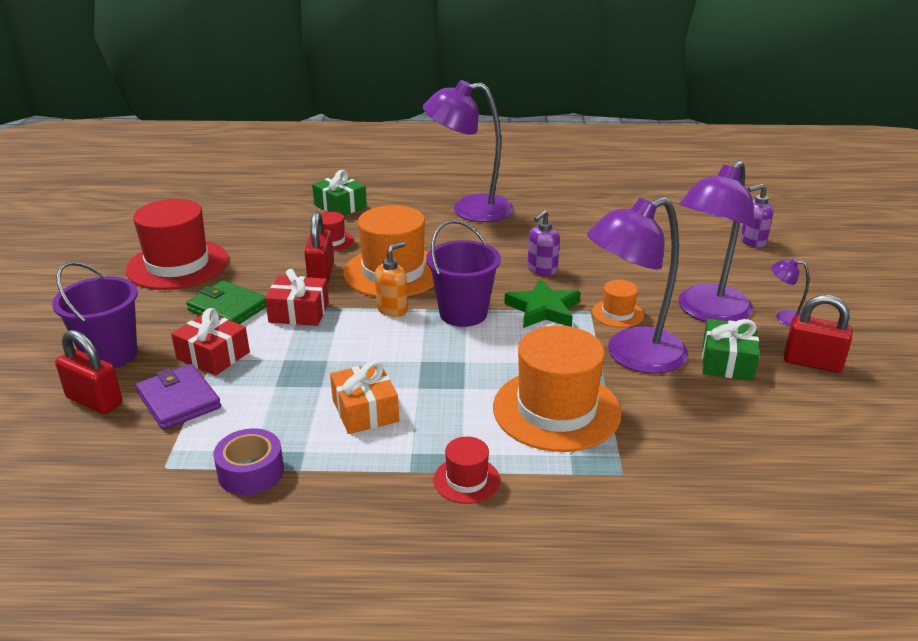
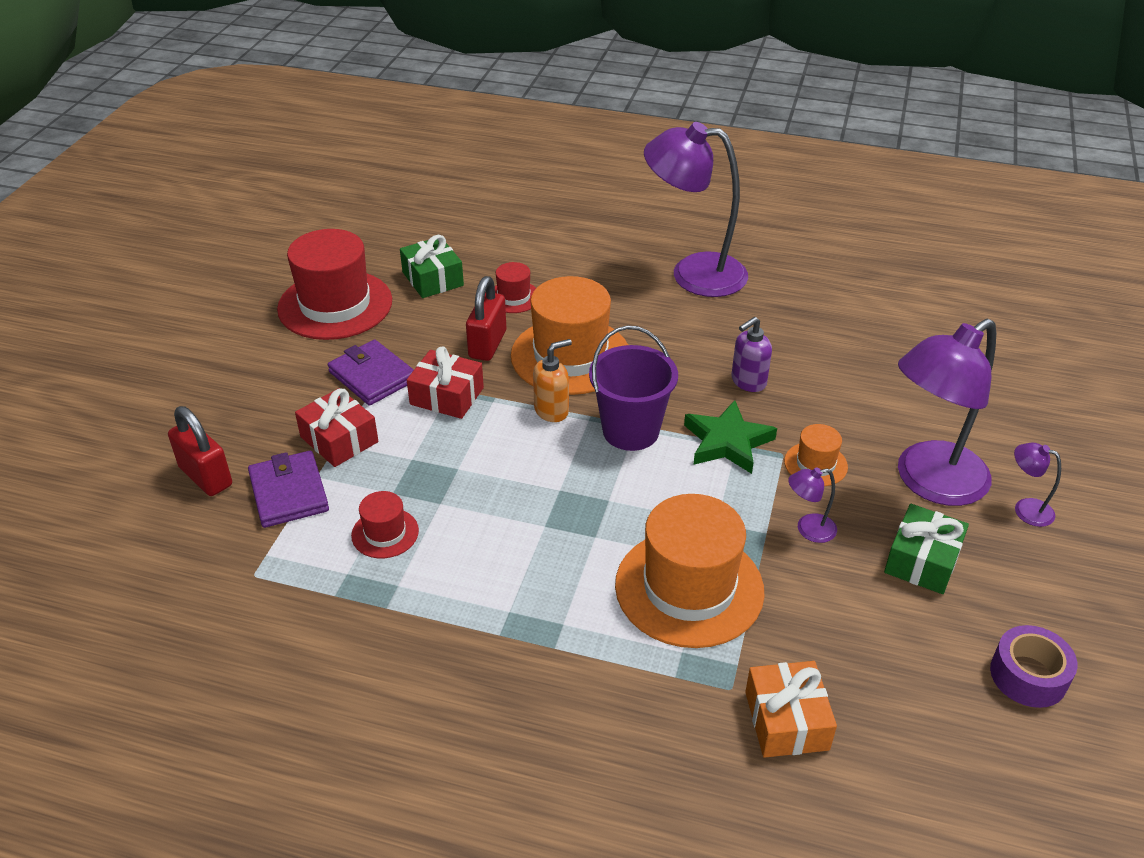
camera: 15 degrees right, 10 degrees up
(110, 355) = (235, 419): purple bucket -> none
(228, 308) = (372, 376): green wallet -> purple wallet
(251, 472) = (336, 600): purple tape -> purple tape (1028, 675)
(340, 206) = (540, 244): green gift -> green gift (433, 279)
(365, 410) = (477, 545): orange gift -> orange gift (786, 720)
(466, 480) = (556, 659): red hat -> red hat (385, 533)
(632, 356) = (808, 529): purple lamp -> purple lamp, size x0.41
(752, 241) = (1038, 382): purple soap dispenser -> none
(812, 363) = (1030, 583): red padlock -> none

